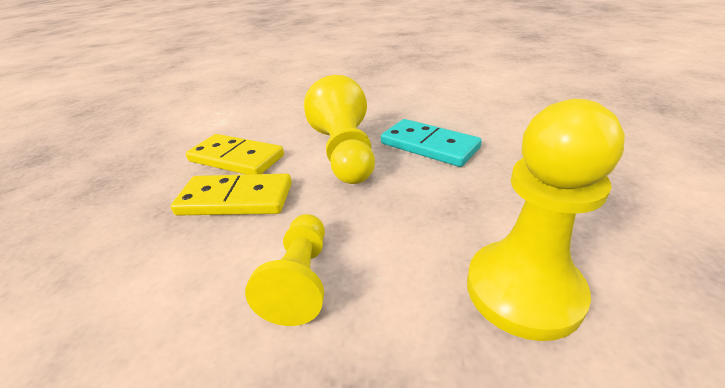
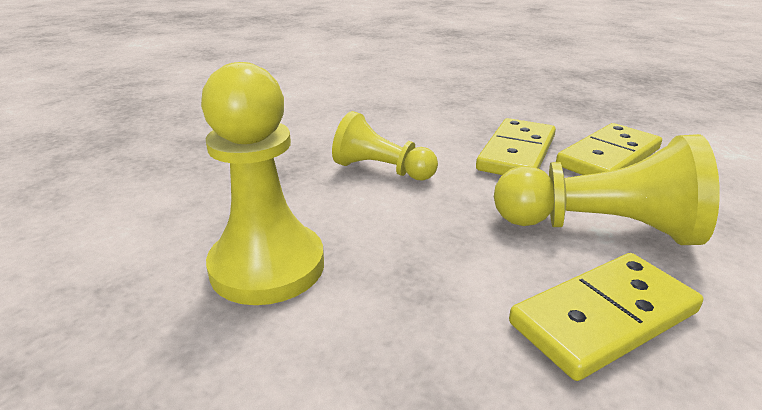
camera: 110 degrees right, 5 degrees down
(429, 146) = (604, 318): turquoise domino -> yellow domino

